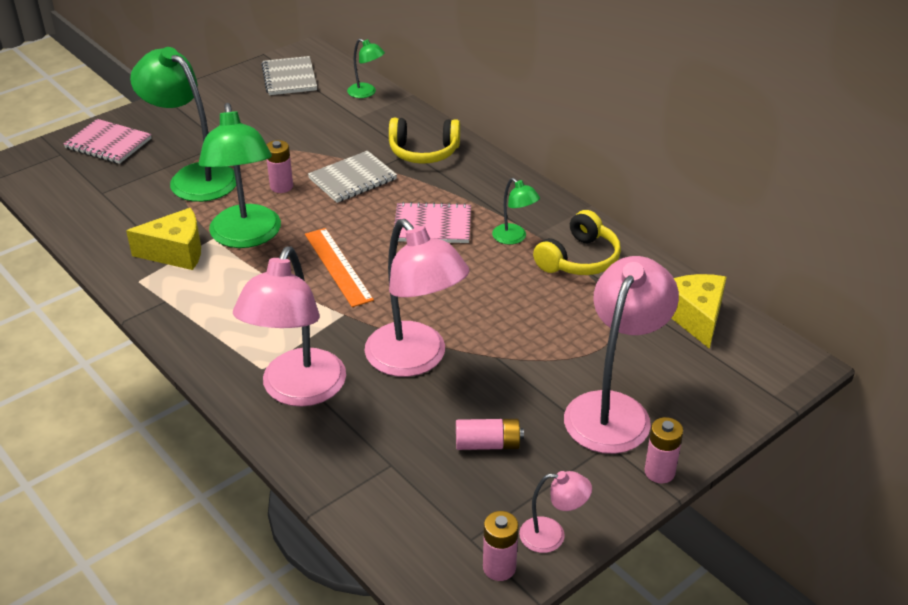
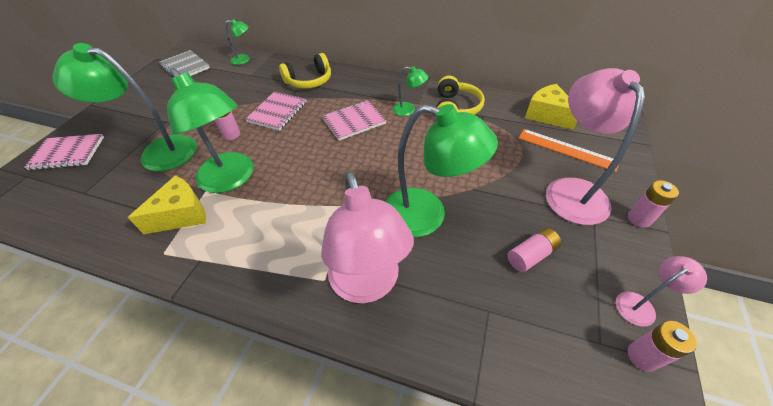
camera: 30 degrees left, 10 degrees up
(338, 266) = (316, 173): orange ruler -> orange ruler (567, 149)
(352, 179) = (277, 112): grey notebook -> pink notebook
(415, 360) = (427, 216): pink lamp -> green lamp

